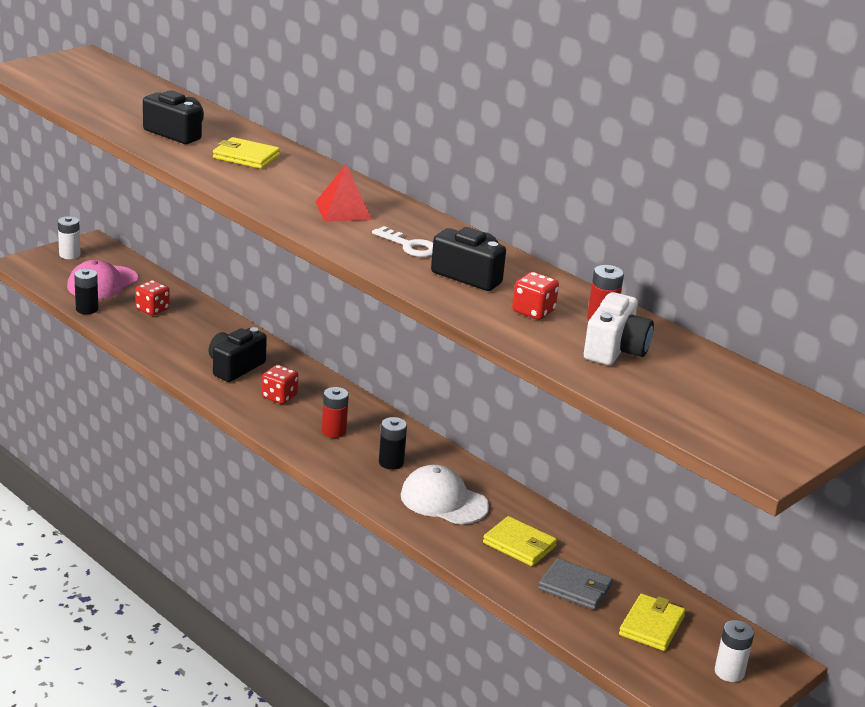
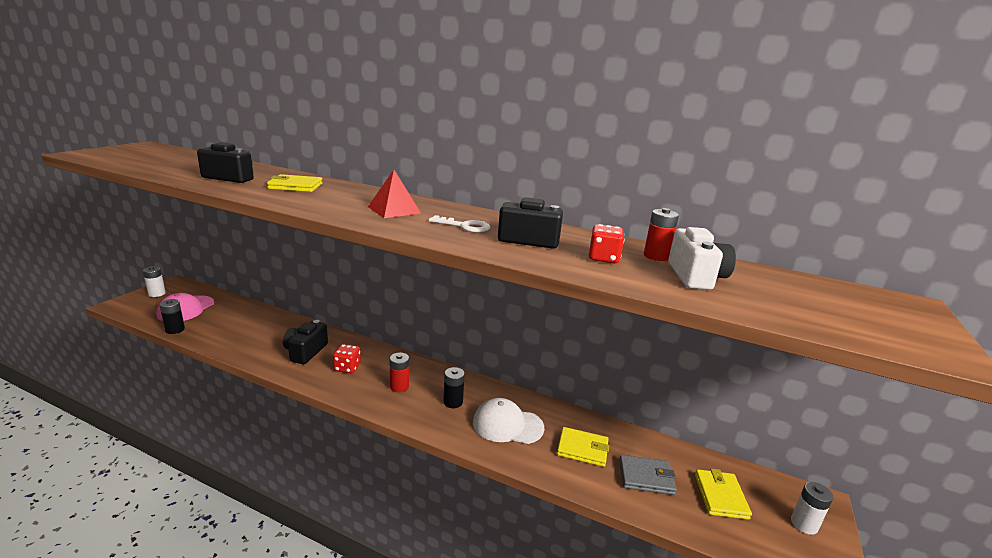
camera: 20 degrees left, 5 degrees down
(152, 309) = (229, 321): red dice -> none

